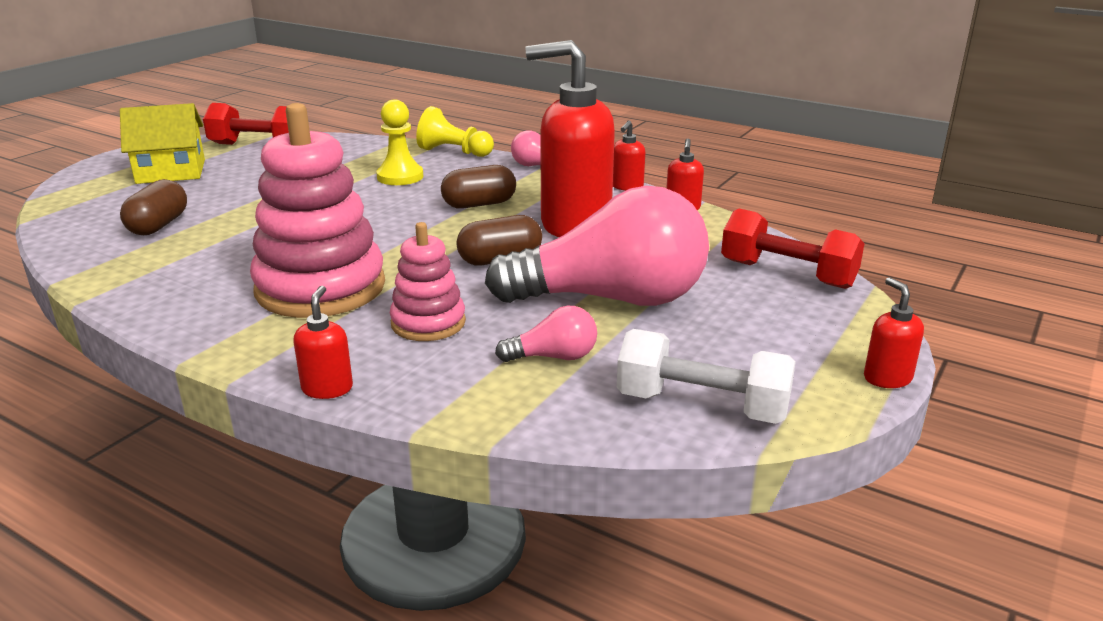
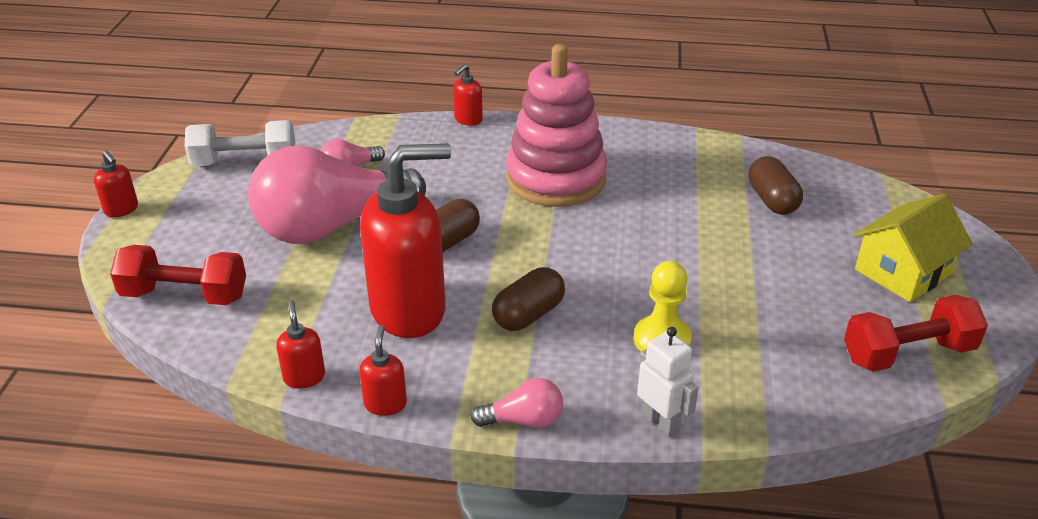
camera: 155 degrees right, 10 degrees up
(327, 388) = (468, 120): red soap dispenser -> red soap dispenser turned 60 degrees clockwise
(428, 323) = (451, 172): pink stacking toy -> none
(454, 152) = (660, 422): yellow pawn -> white robot

